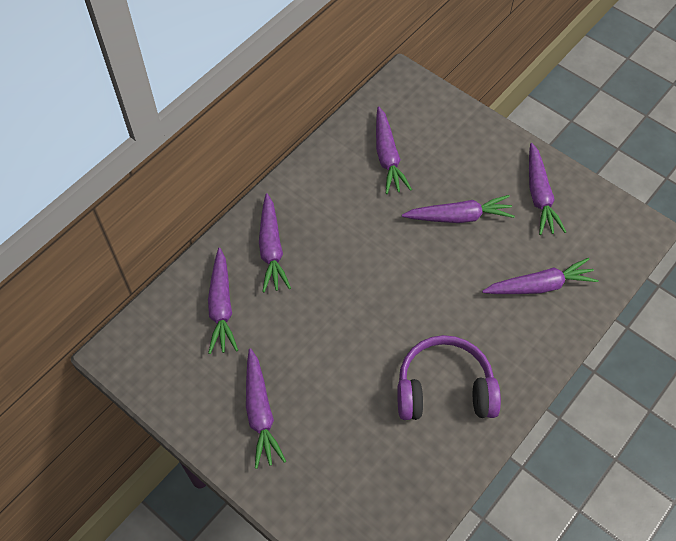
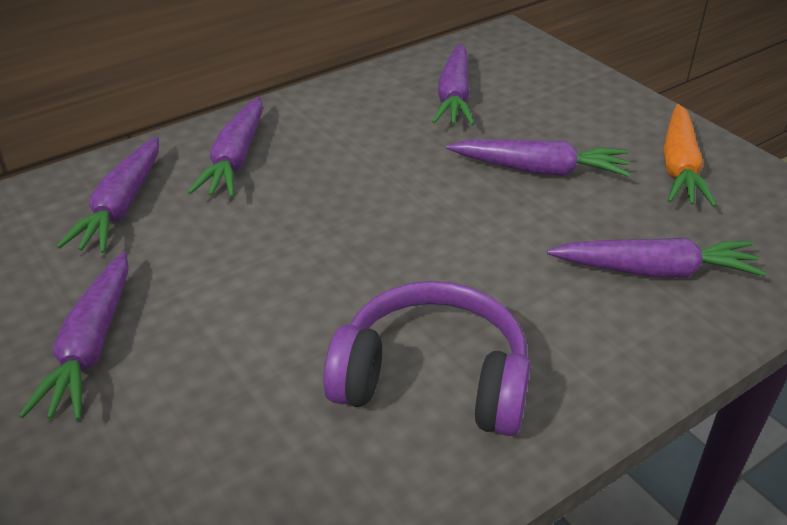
camera: 15 degrees right, 20 degrees down
(539, 195) = (679, 167): purple carrot -> orange carrot

